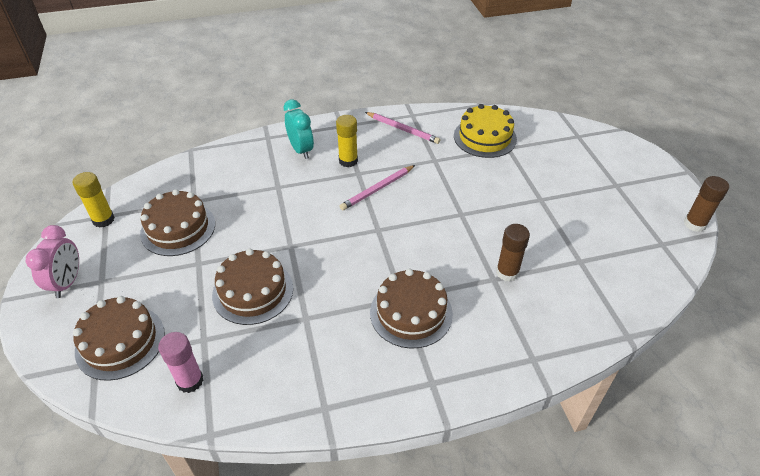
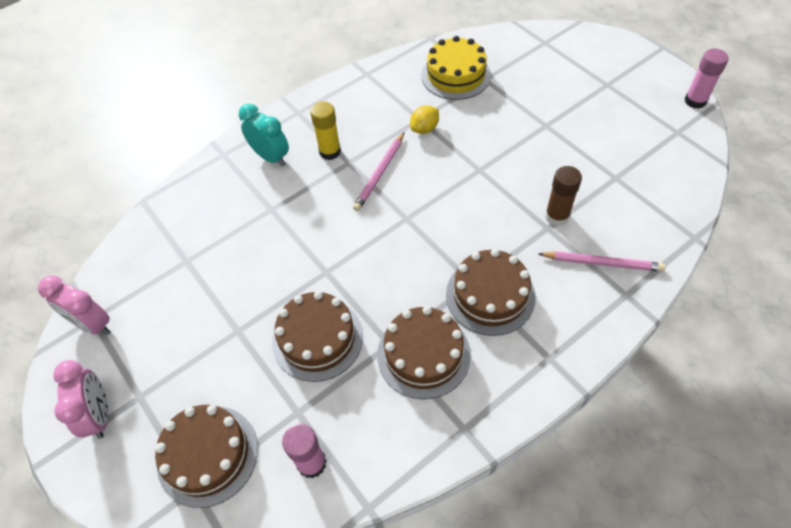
camera: 20 degrees left, 10 degrees up
(103, 220) = (93, 324): yellow glue stick -> pink clock
(178, 228) = (189, 300): brown cake -> brown cake (423, 354)
(403, 129) = (366, 94): pink pencil -> pink pencil (602, 263)
(434, 168) = (424, 129): none -> yellow lemon
(694, 224) = (695, 101): brown glue stick -> pink glue stick

